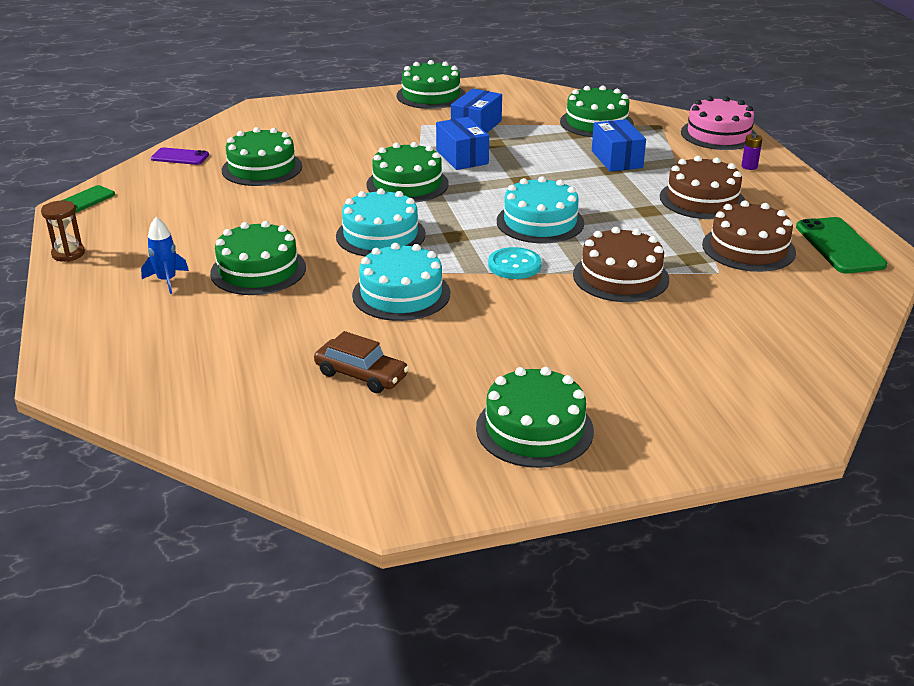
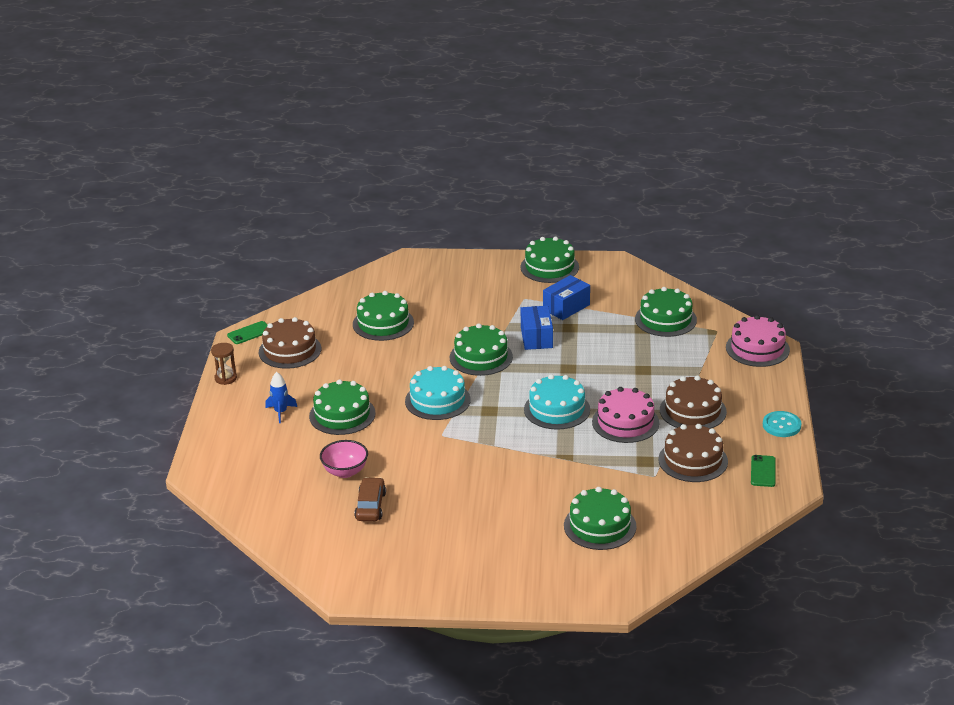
camera: 20 degrees right, 0 degrees up
(180, 157) = (329, 302): purple phone -> none
(298, 337) = (345, 472): none -> pink bowl
(361, 375) = (370, 506): brown car -> brown car turned 135 degrees counterclockwise
(401, 294) = (426, 452): turquoise cake -> none
(514, 265) = (515, 443): turquoise button -> turquoise button (781, 425)
(534, 429) = (454, 563): green cake -> green cake (600, 526)
(617, 159) = (655, 360): blue box -> none
(620, 277) = (583, 466): brown cake -> brown cake (290, 350)
(634, 222) = (625, 422): none -> pink cake
(749, 166) = (756, 386): purple battery -> none
(839, 246) = (763, 471): green phone -> green phone, size x0.61

